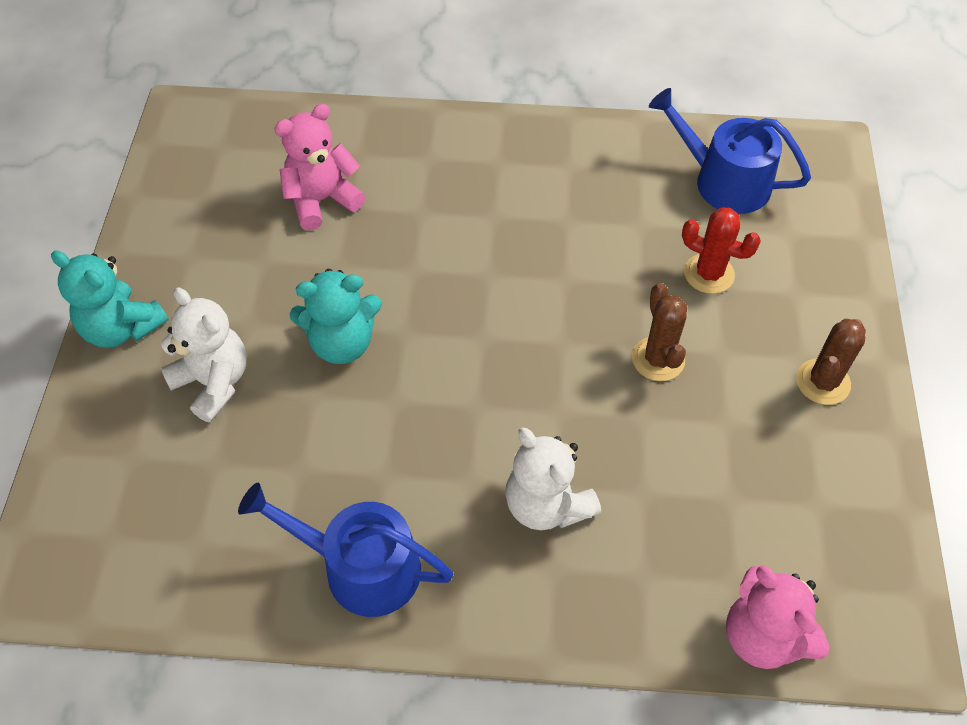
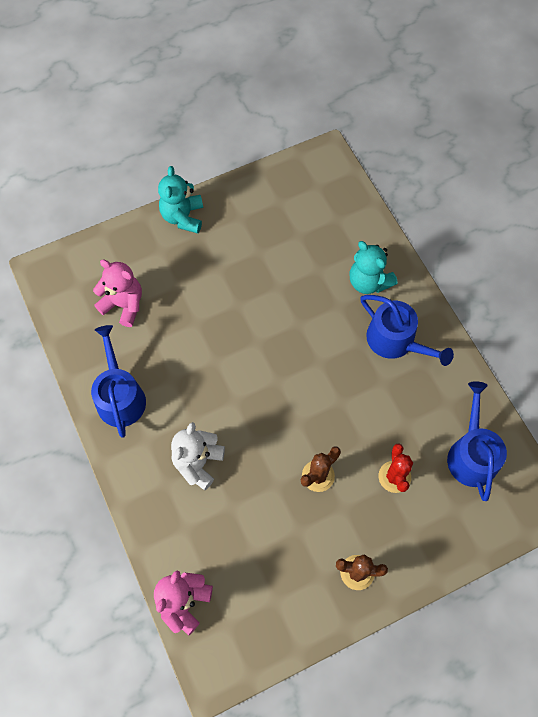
camera: 60 degrees right, 10 degrees up
(213, 382) = (177, 274): white teddy bear -> none
(322, 200) = (314, 254): pink teddy bear -> pink teddy bear (124, 305)
(342, 342) = (233, 317): turquoise teddy bear -> turquoise teddy bear (368, 282)
(518, 178) = (395, 341): none -> blue watering can

